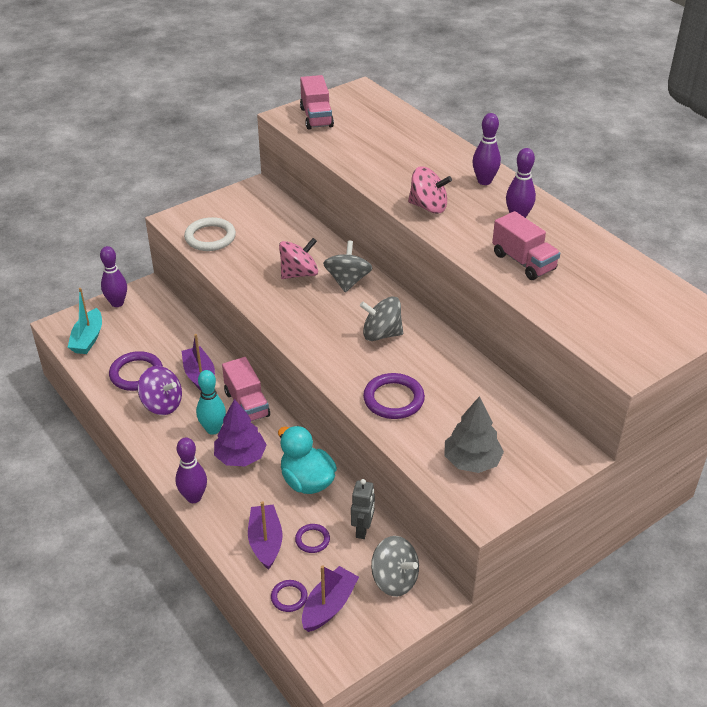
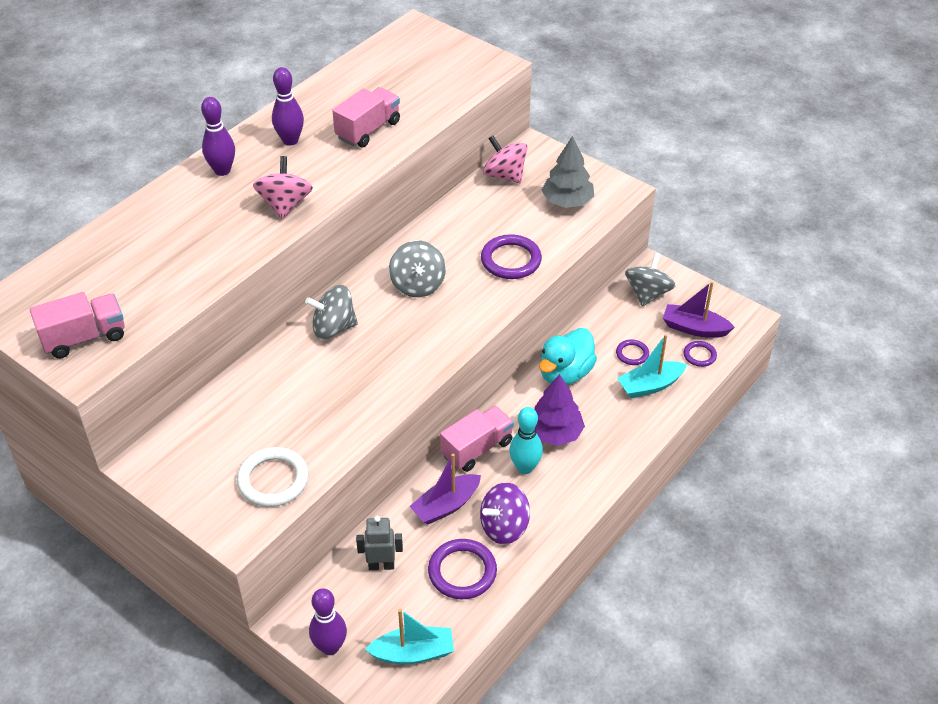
camera: 105 degrees left, 5 degrees up
(162, 404) = (504, 527): purple spinning top -> purple spinning top turned 135 degrees counterclockwise
(194, 497) = (623, 455): purple bowling pin -> none
(265, 542) = (650, 385): purple boat -> turquoise boat
(299, 274) = (330, 372): pink spinning top -> pink spinning top (504, 175)
(363, 530) = (605, 323): grey robot -> grey robot (381, 565)

